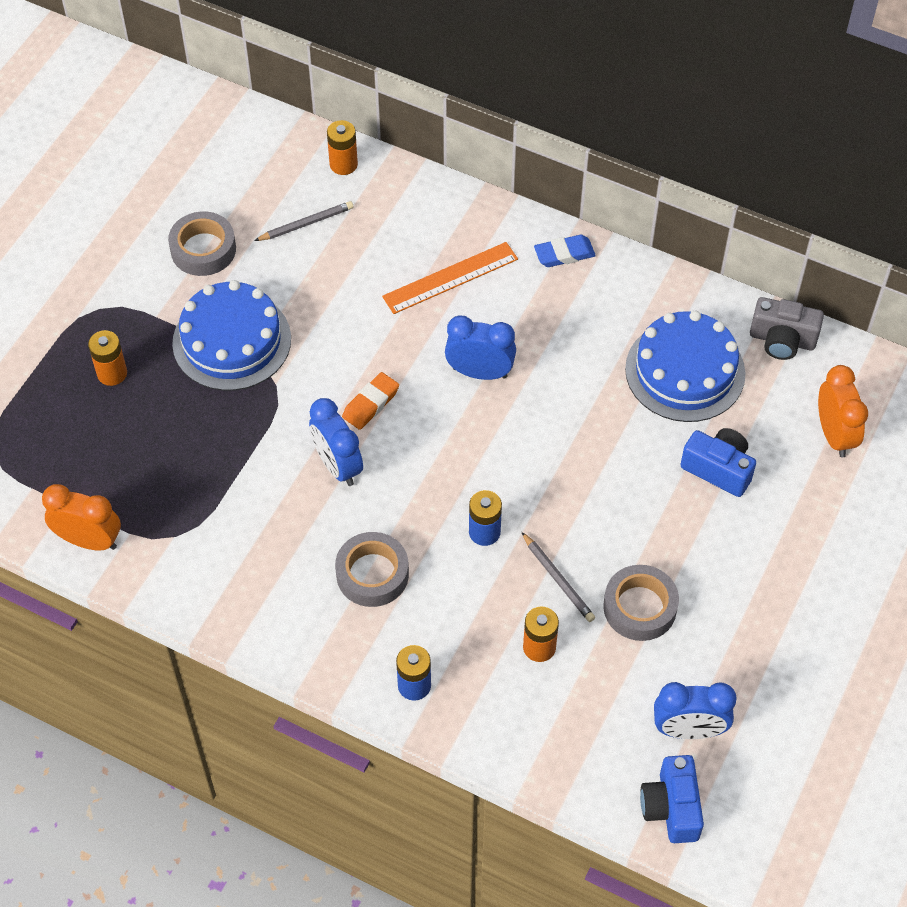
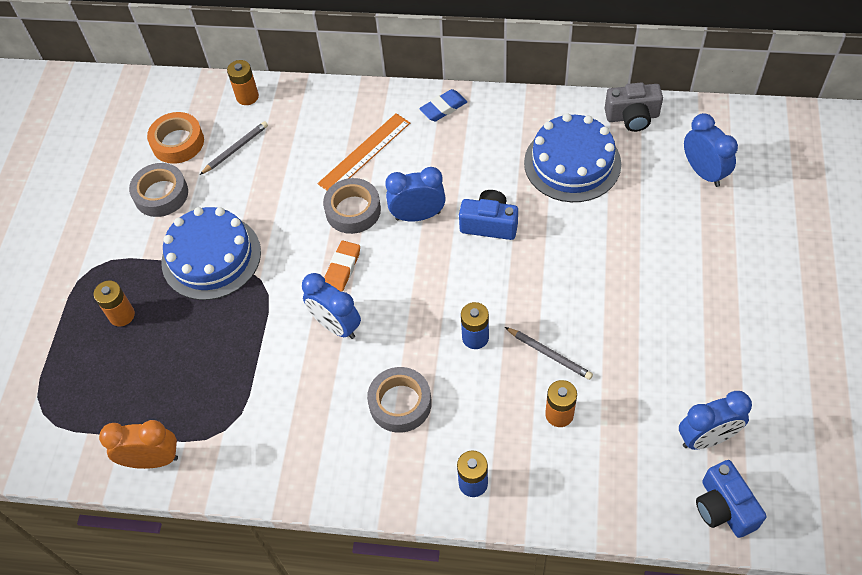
camera: 15 degrees left, 0 degrees up
(244, 194) = (178, 142): none -> orange tape
(640, 607) = (622, 354): grey tape -> grey tape (353, 210)
(718, 469) = (631, 226): blue camera -> blue camera (489, 224)
(834, 435) = (703, 172): orange clock -> blue clock

